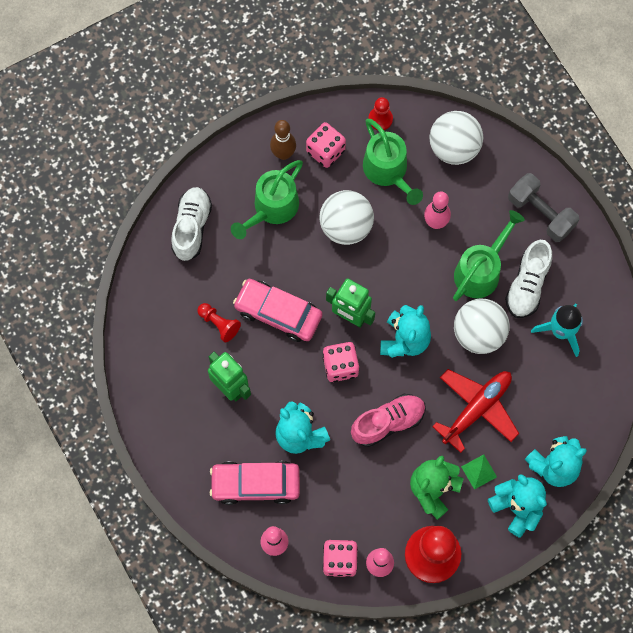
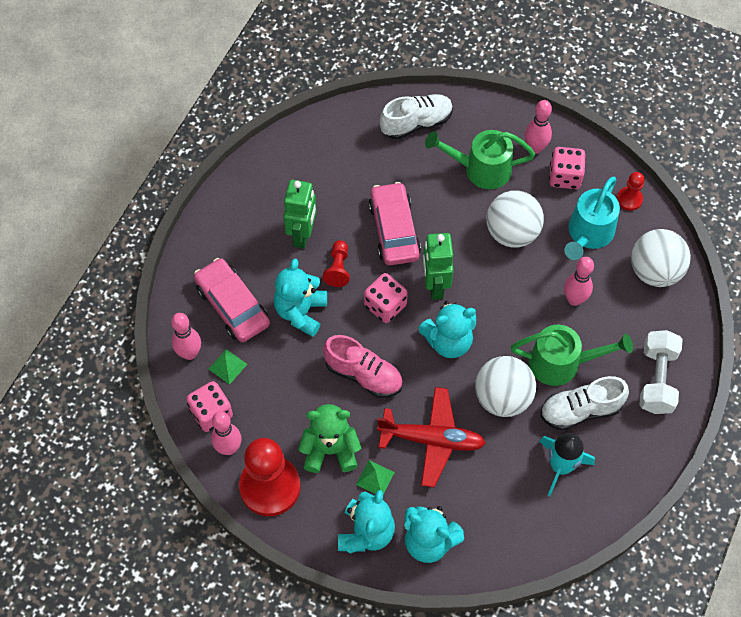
camera: 55 degrees right, 10 degrees down
(219, 324) = (350, 193): red pawn -> red pawn (338, 268)
(283, 154) = (535, 148): brown bowling pin -> pink bowling pin
(307, 522) = (227, 366): none -> green pyramid
(388, 172) = (588, 234): green watering can -> turquoise watering can
(541, 213) = (657, 379): grey dumbbell -> white dumbbell

